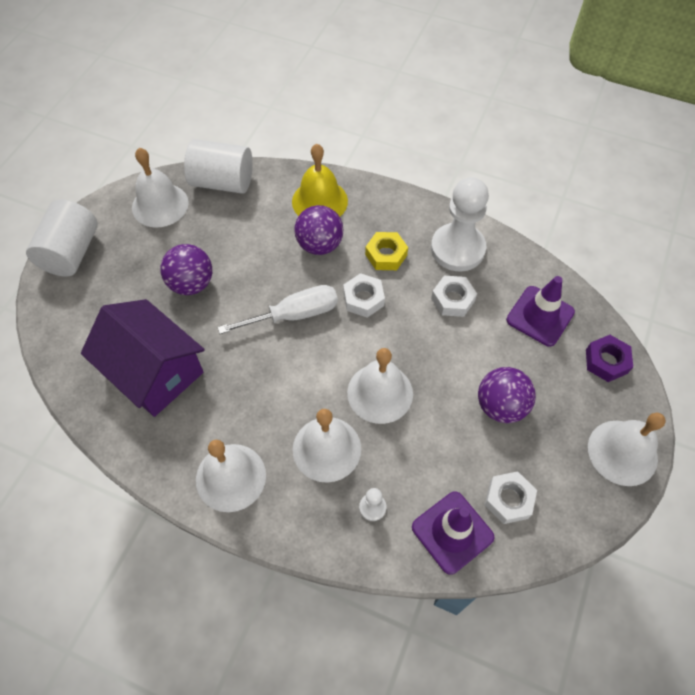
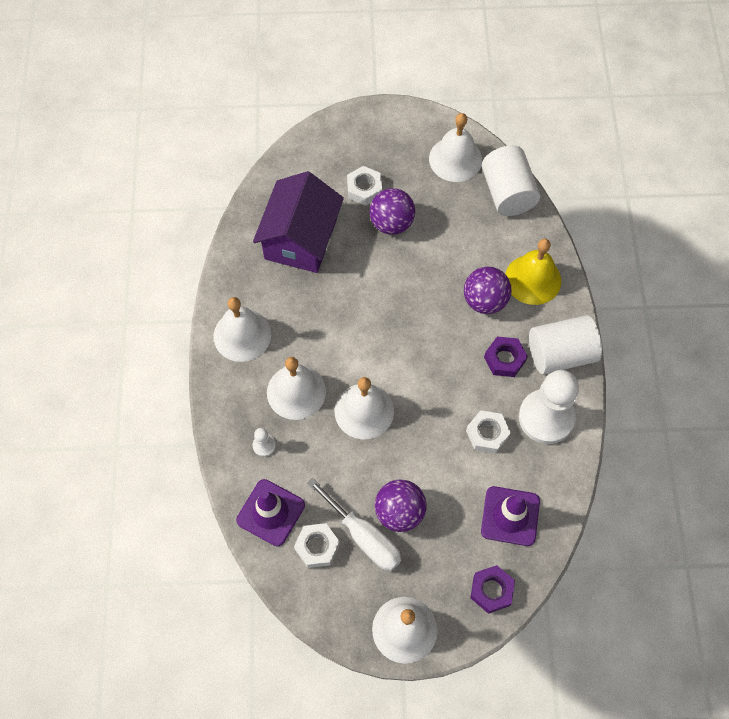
camera: 65 degrees right, 5 degrees up
(71, 252) = (373, 124): white cylinder -> white cylinder (560, 354)
(294, 315) = (403, 313): white screwdriver -> white screwdriver (364, 537)
(363, 299) = (448, 360): white nut -> white nut (364, 189)
(386, 255) = (504, 359): yellow nut -> purple nut

